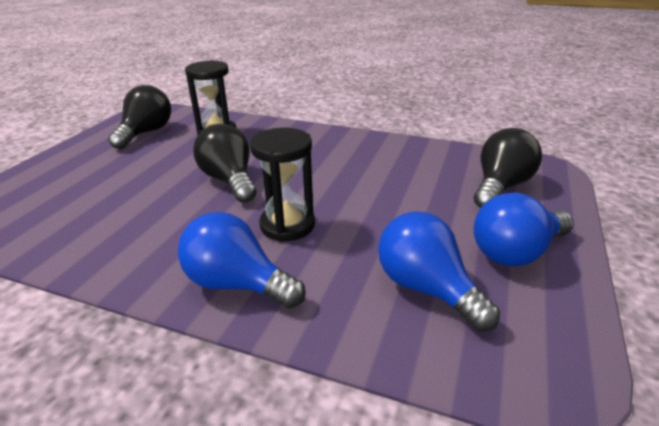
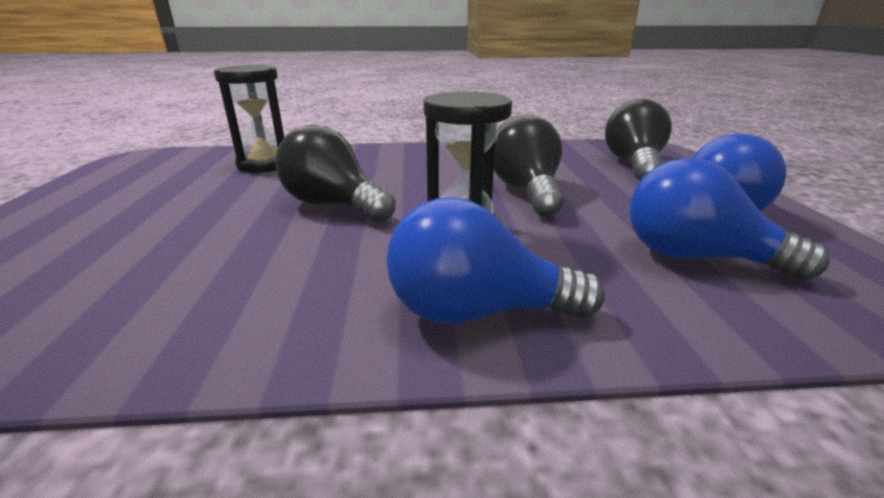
camera: 25 degrees left, 5 degrees down
(146, 133) = (153, 177): black light bulb -> black light bulb (526, 191)

